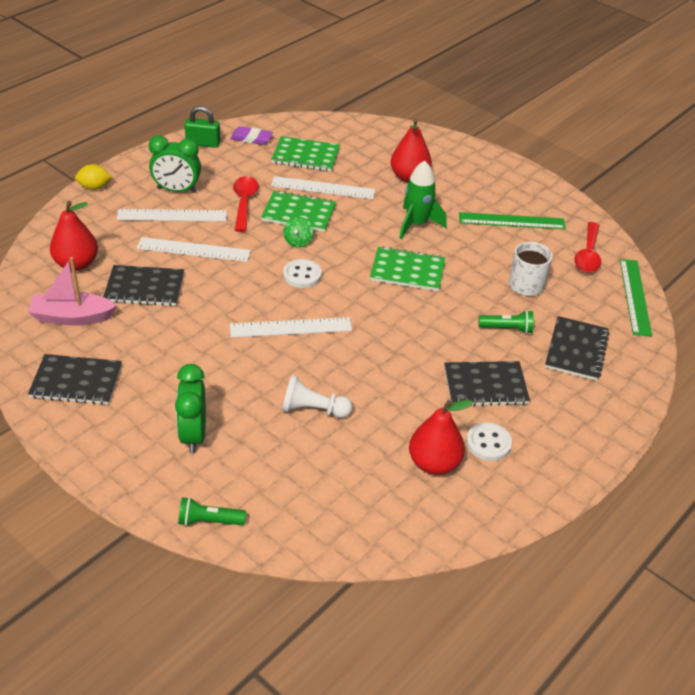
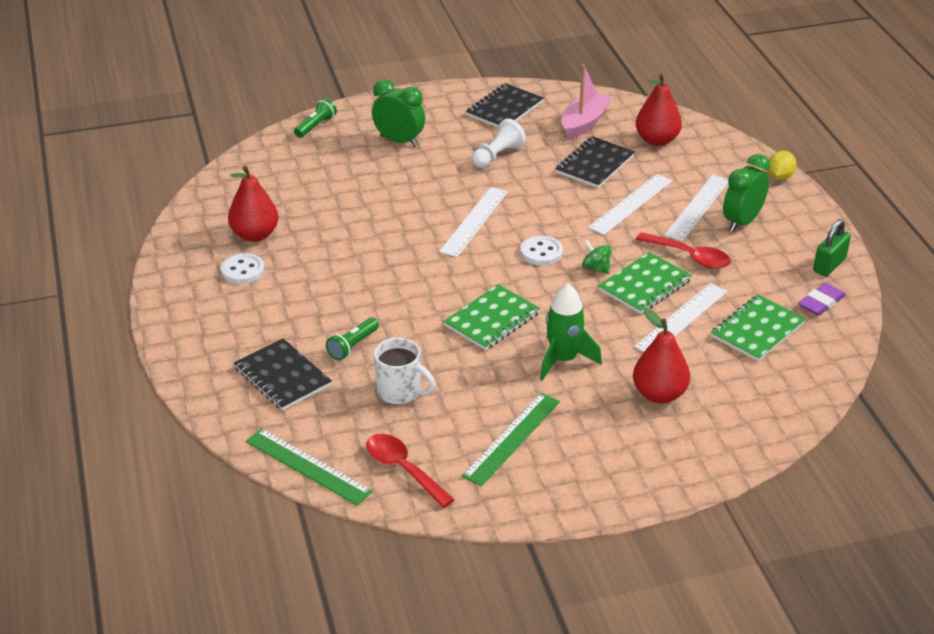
camera: 125 degrees right, 5 degrees down
(313, 409) = (369, 200): white pawn -> white pawn (497, 156)
(485, 385) = (301, 298): black notebook -> none

